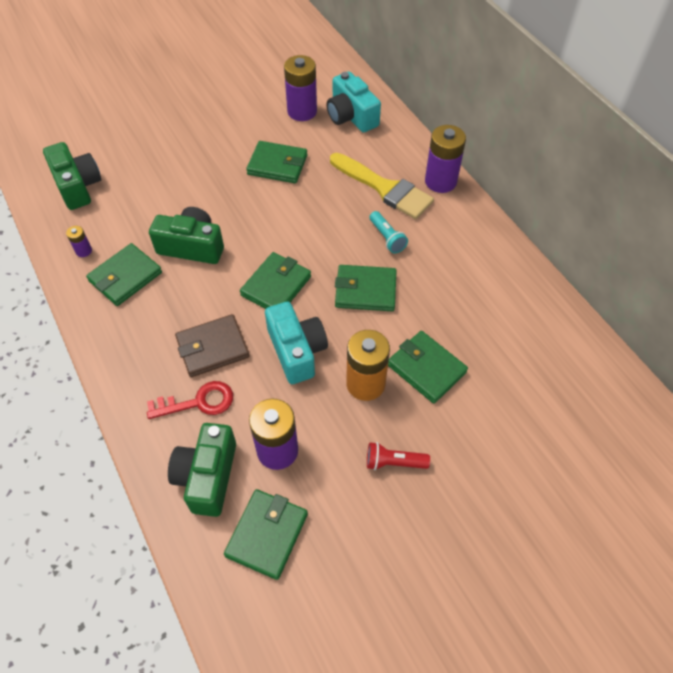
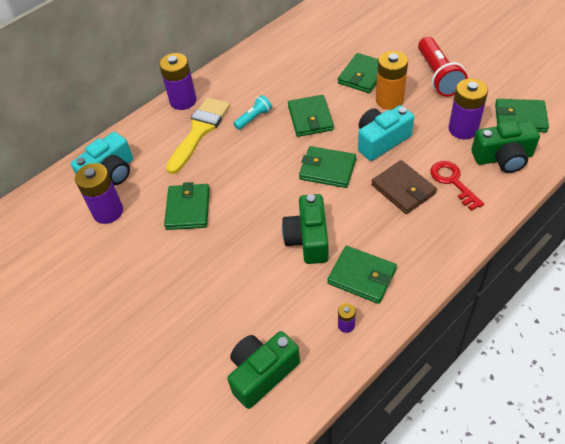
camera: 100 degrees left, 5 degrees down
(393, 462) = (438, 76): red flashlight -> red flashlight, size x1.86

